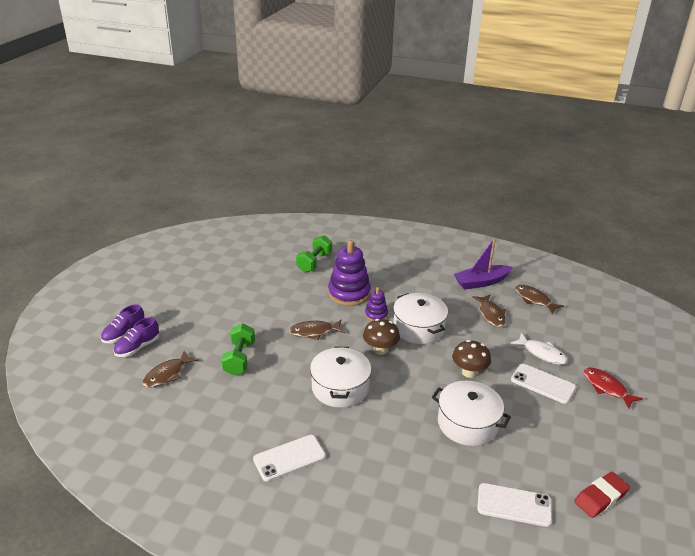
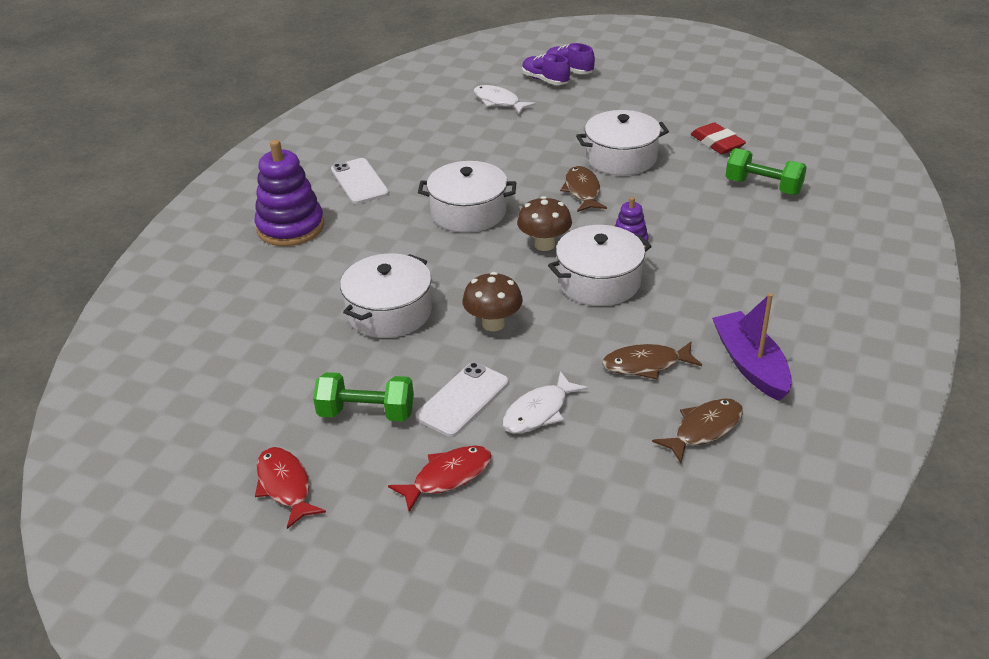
camera: 95 degrees right, 5 degrees up
(167, 374) = (499, 102): brown fish -> white fish
(239, 358) = (526, 141): green dumbbell -> green dumbbell (366, 413)
(272, 313) = (621, 158): none -> white pot
(349, 293) = (682, 219): purple stacking toy -> purple stacking toy (290, 227)
(514, 505) = (248, 336): white phone -> none
(600, 497) = (235, 416): red eraser -> red eraser (717, 143)
(647, 459) = (285, 486): none -> red fish

